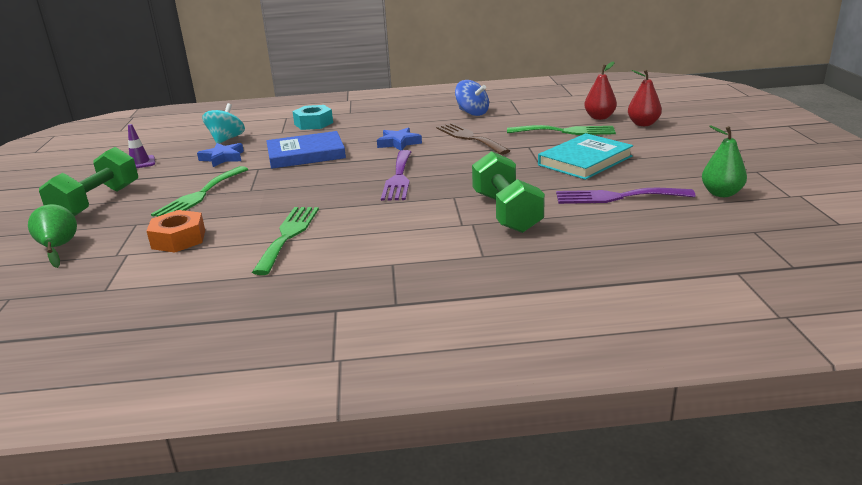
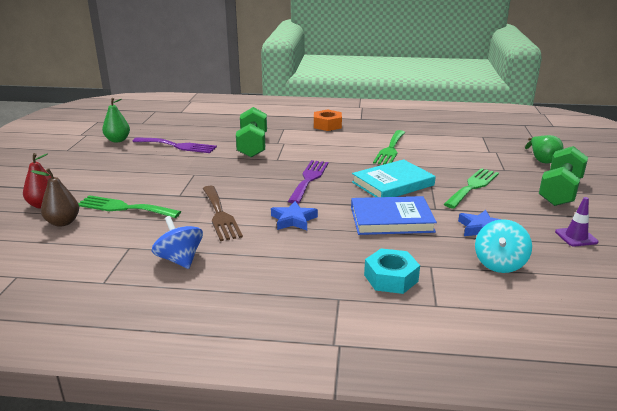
camera: 170 degrees left, 0 degrees up
(179, 239) = (462, 155): orange nut -> orange nut (327, 125)
(585, 161) = (157, 173): turquoise book -> turquoise book (392, 183)
(599, 117) = (63, 222): red pear -> brown pear

